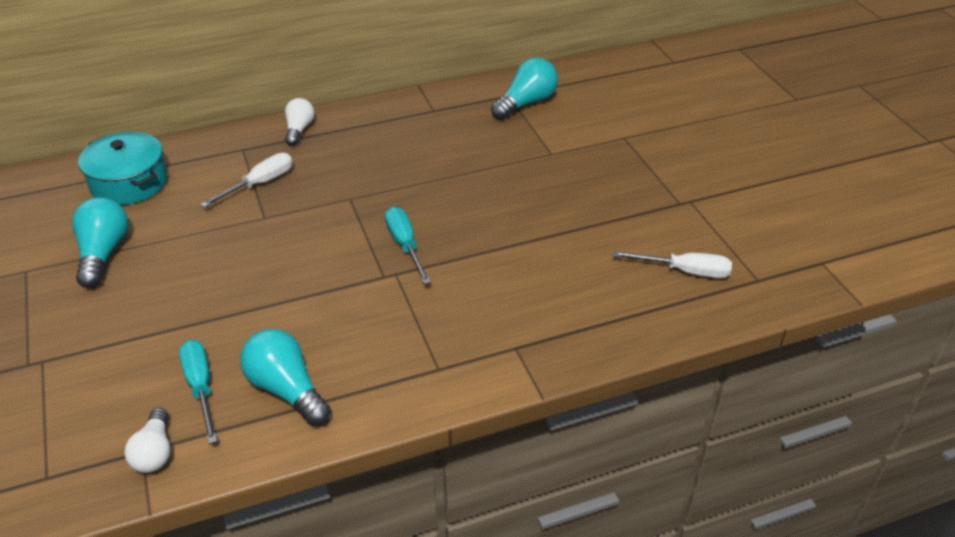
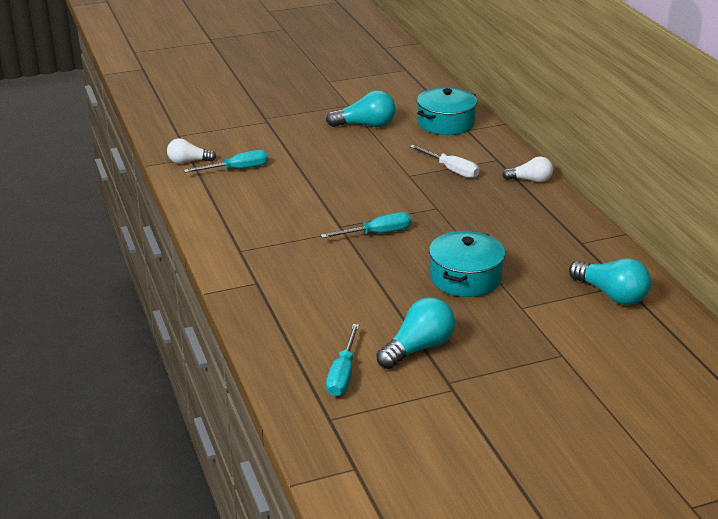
camera: 90 degrees right, 10 degrees down
(286, 390) = (230, 197): turquoise light bulb -> turquoise light bulb (418, 348)
(500, 184) = (465, 278): none -> turquoise pot
(684, 271) = (343, 374): white screwdriver -> turquoise screwdriver

